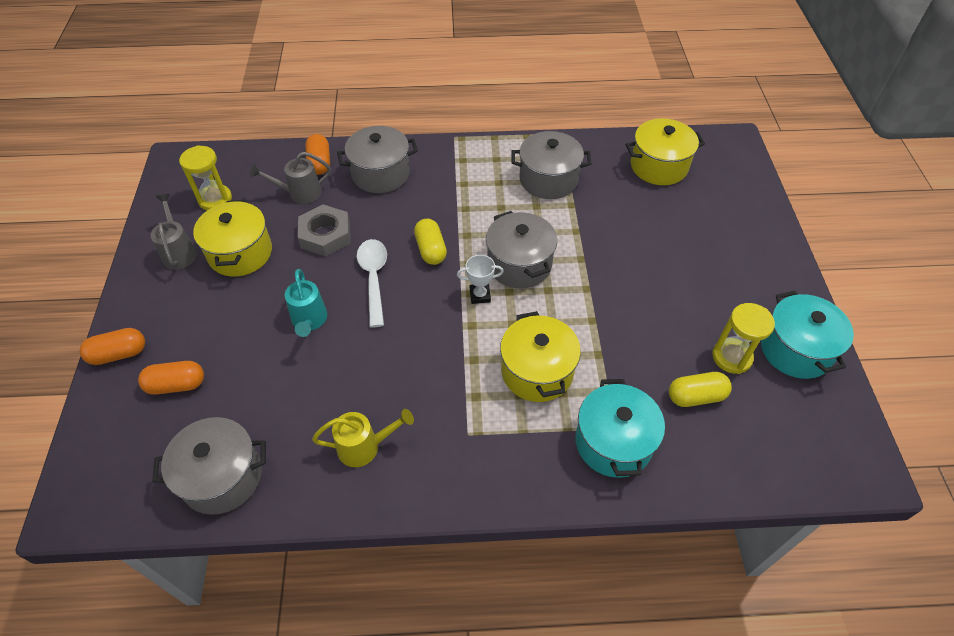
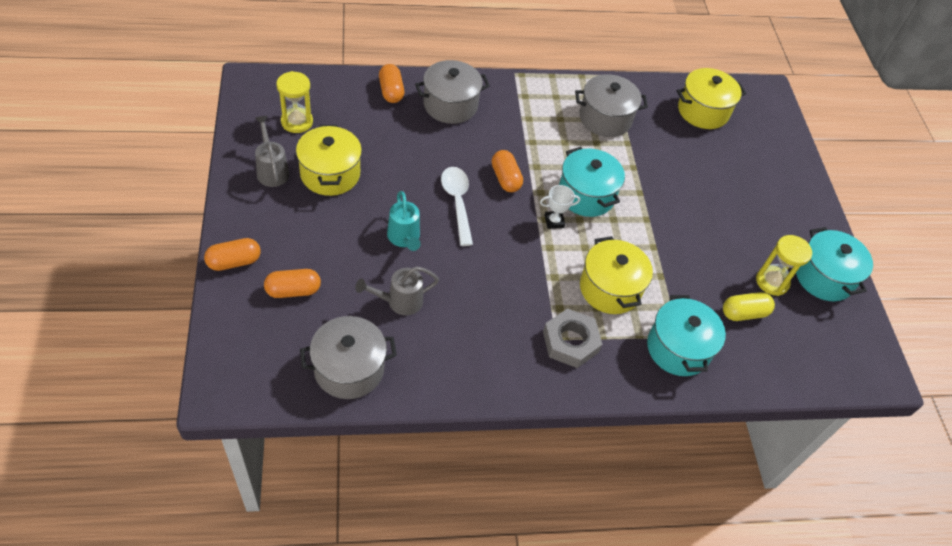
camera: 10 degrees left, 0 degrees up
(299, 193) = (376, 120): grey watering can -> grey watering can (399, 301)
(325, 235) = (407, 161): grey nut -> grey nut (570, 342)
(365, 447) = (469, 347): yellow watering can -> none
(430, 250) = (505, 178): yellow capsule -> orange capsule
(519, 264) = (586, 195): grey pot -> turquoise pot

